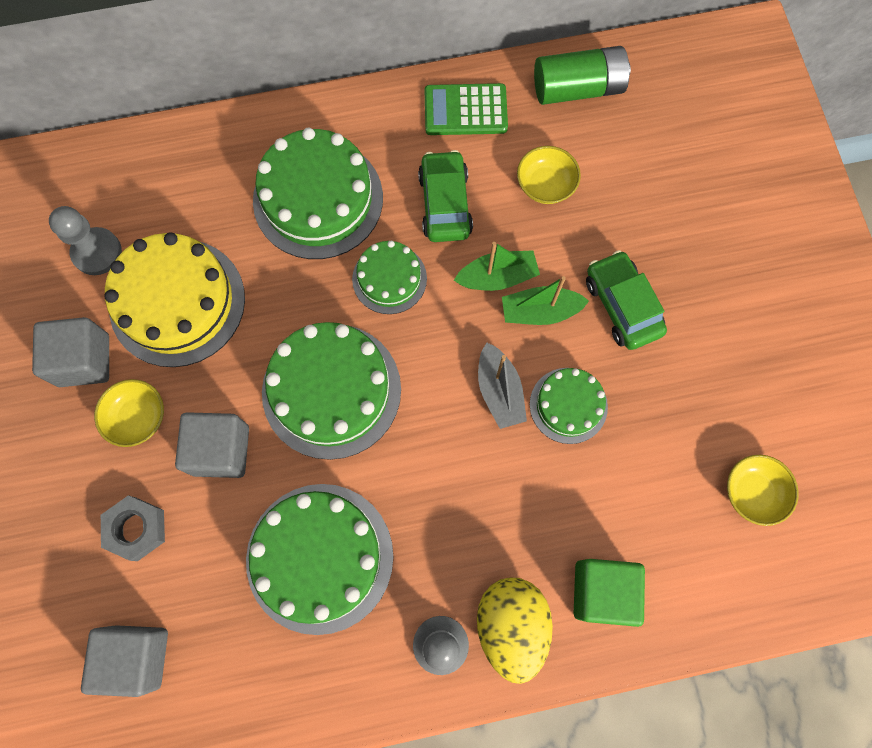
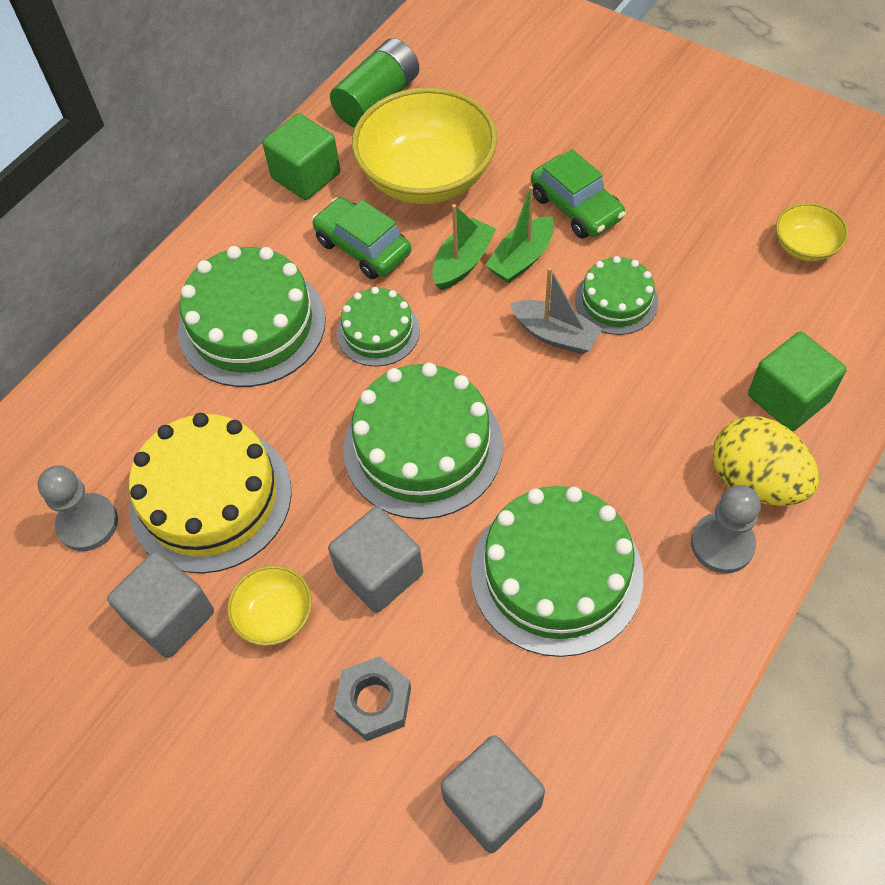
camera: 40 degrees left, 15 degrees down
(465, 110) = (306, 176): green calculator -> green cube
(545, 185) = (427, 177): yellow bowl -> yellow bowl, size x2.15
(622, 306) = (576, 207): green car -> green car turned 150 degrees counterclockwise

